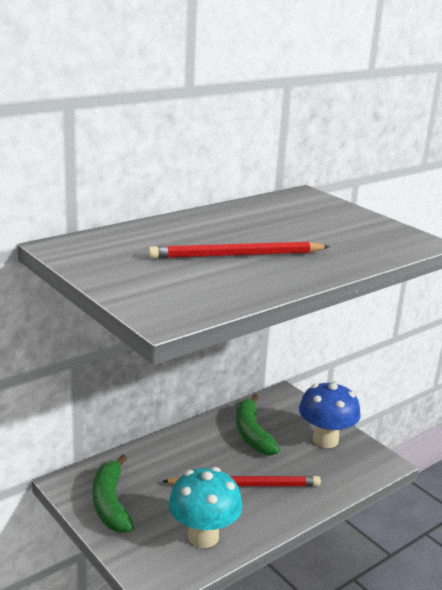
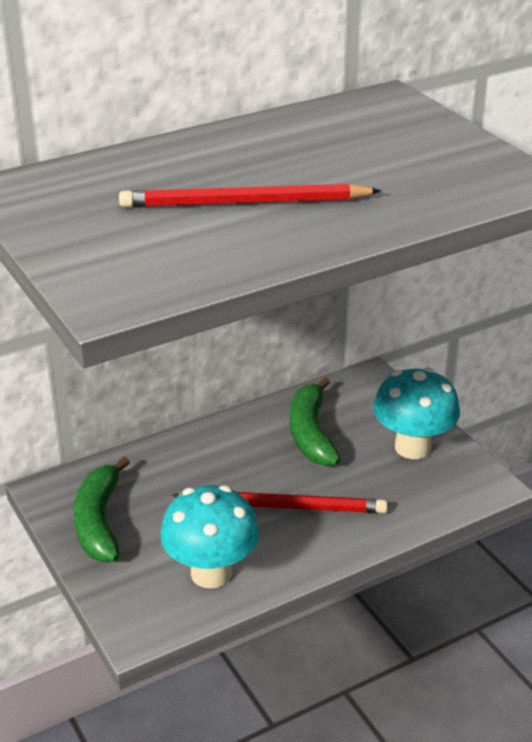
camera: 10 degrees right, 10 degrees up
(325, 440) = (412, 447): blue mushroom -> turquoise mushroom

